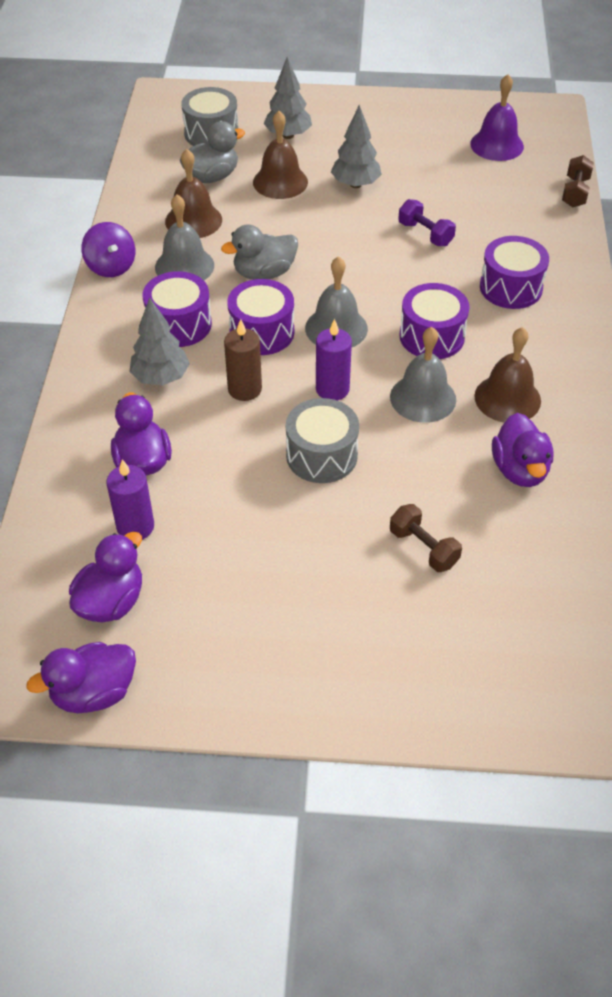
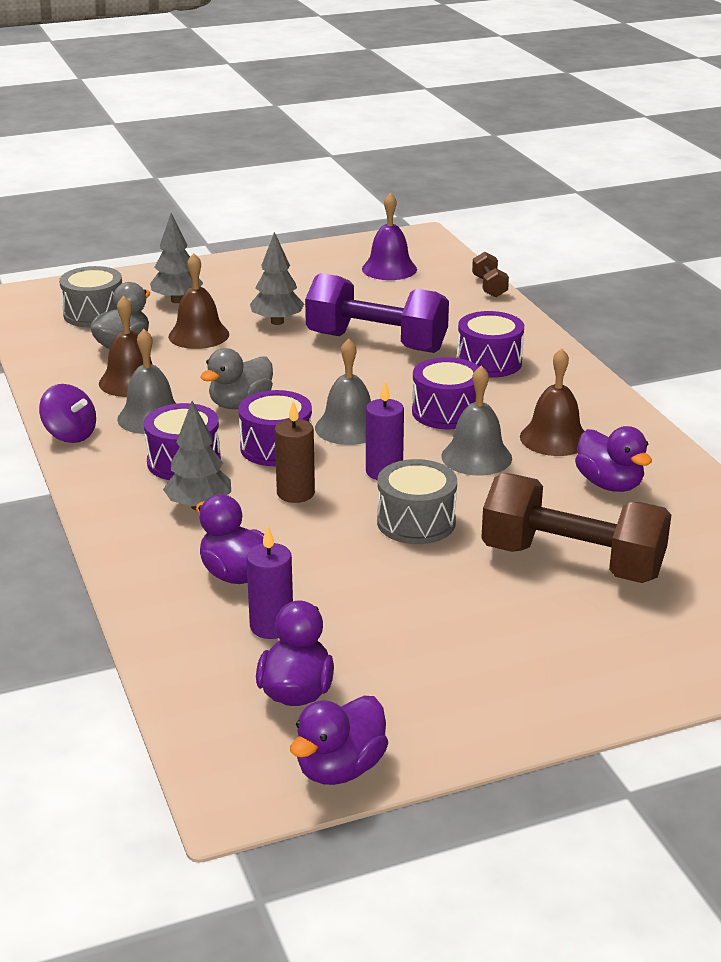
camera: 25 degrees left, 20 degrees down
(423, 548) = (572, 562): brown dumbbell -> brown dumbbell, size x2.20
(425, 234) = (376, 343): purple dumbbell -> purple dumbbell, size x2.20

